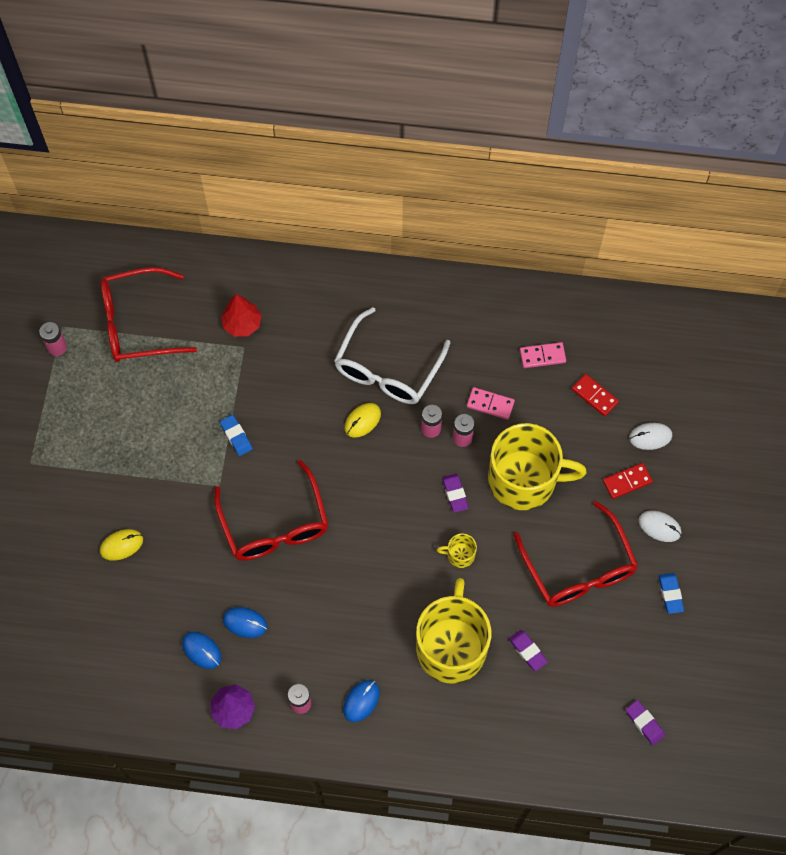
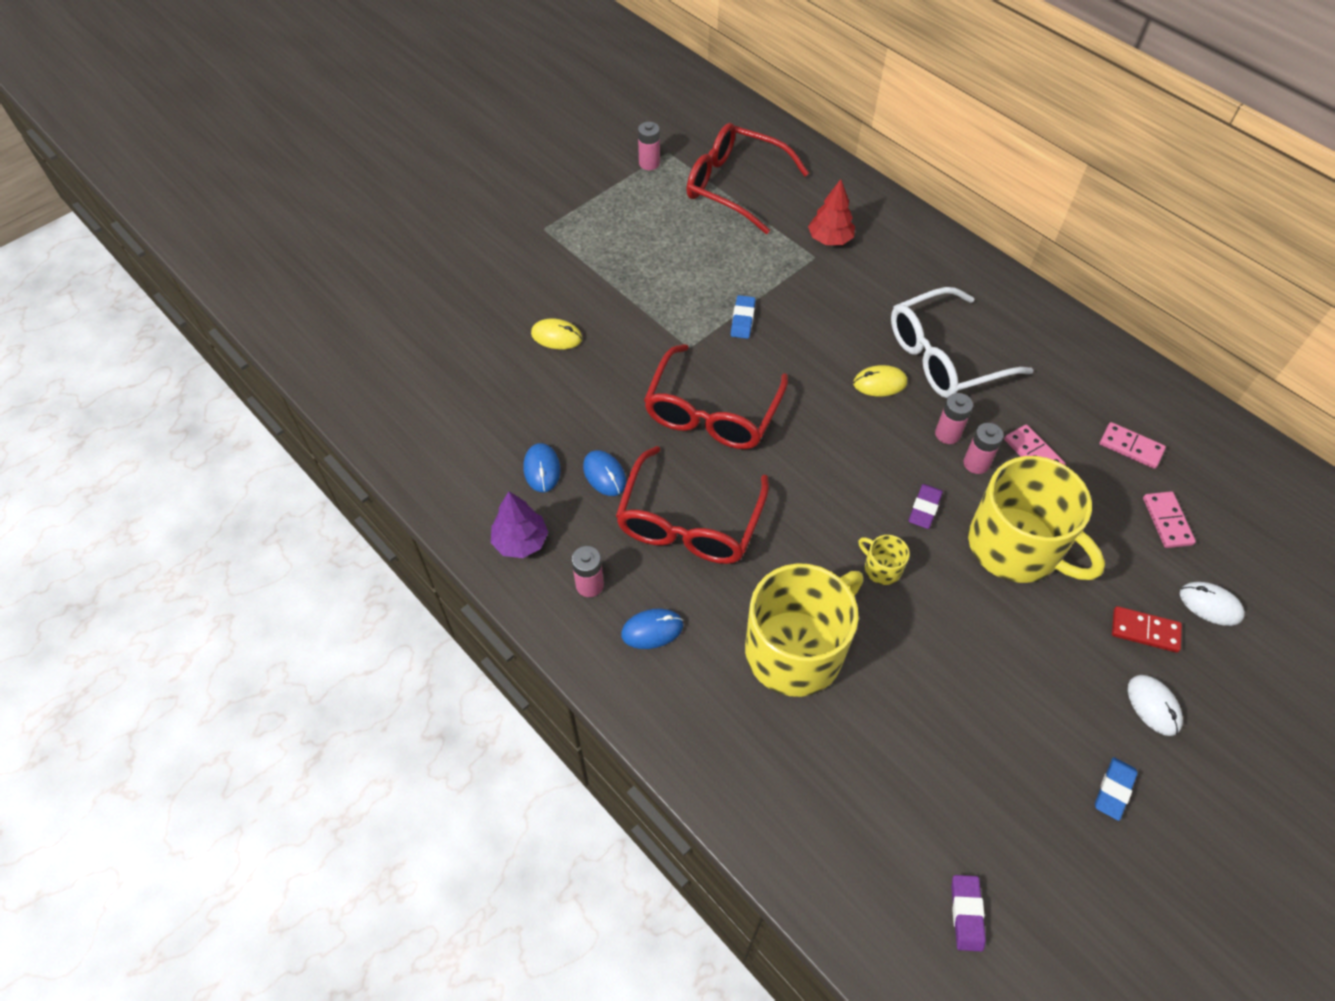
camera: 40 degrees right, 10 degrees down
(527, 651) = (880, 719): purple eraser -> none
(578, 567) = (1013, 676): red glasses -> red glasses (690, 521)
(594, 396) = (1167, 521): red domino -> pink domino

